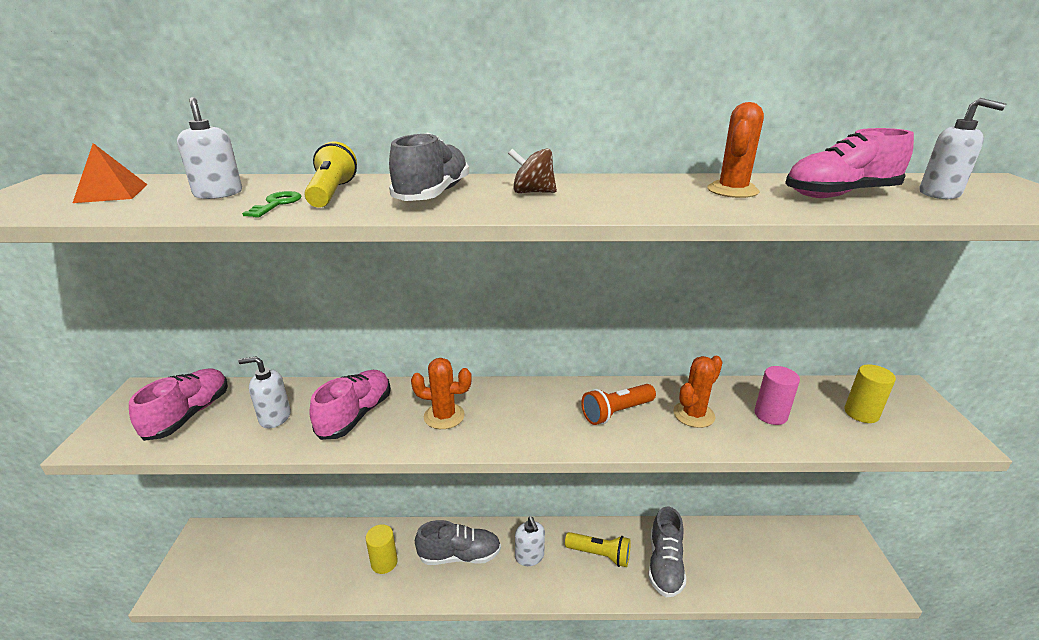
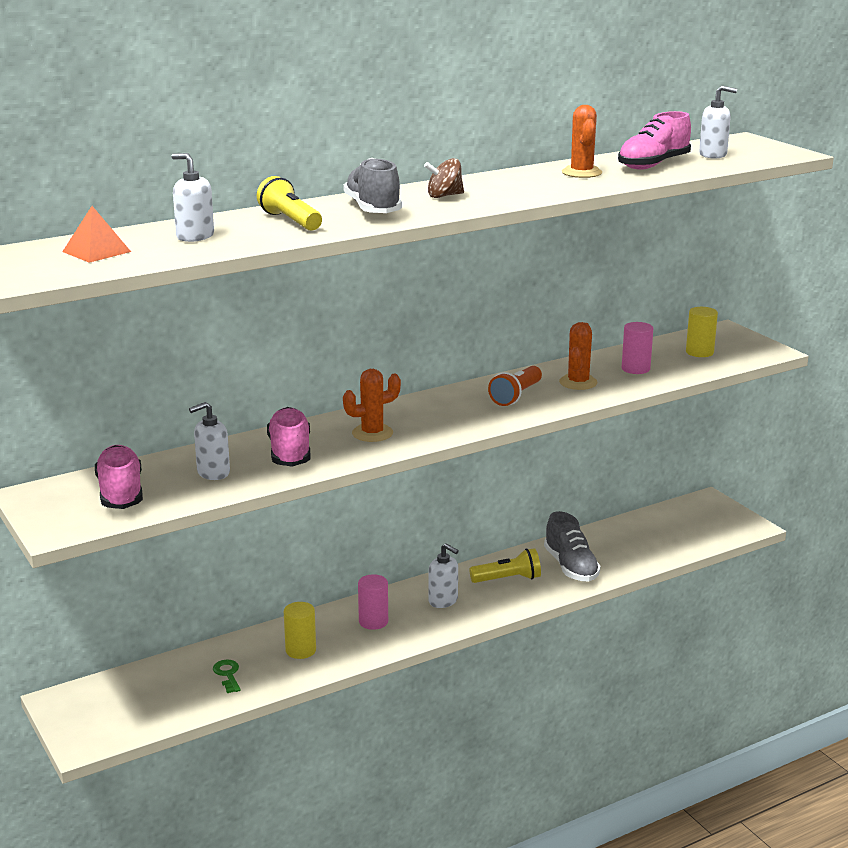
camera: 30 degrees left, 5 degrees down
(277, 204) = (268, 234): green key -> green key (228, 674)
(459, 555) = (373, 622): grey shoe -> pink cylinder

